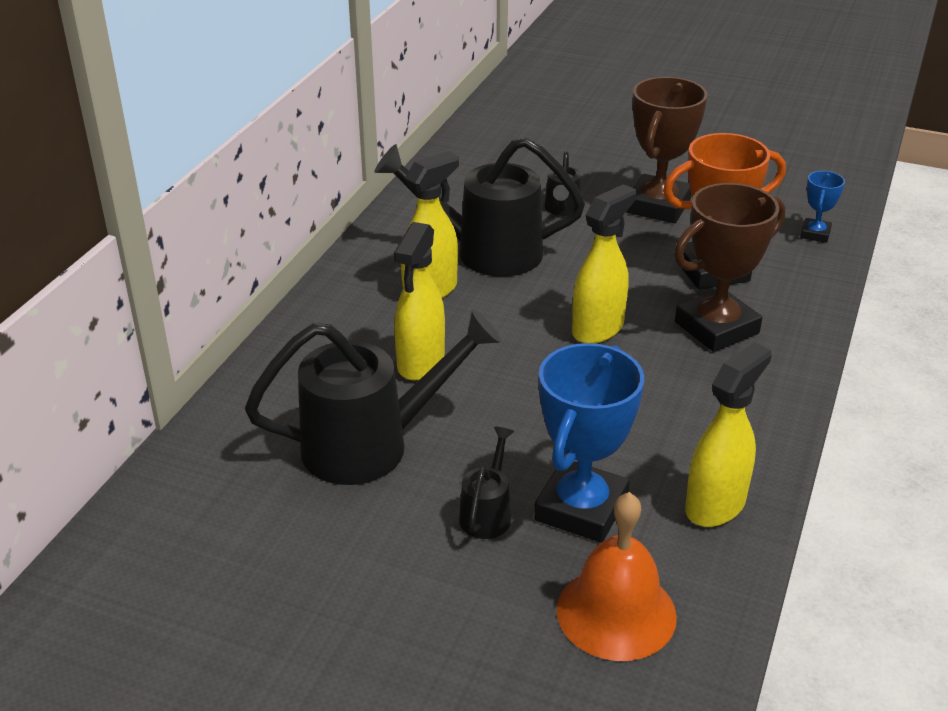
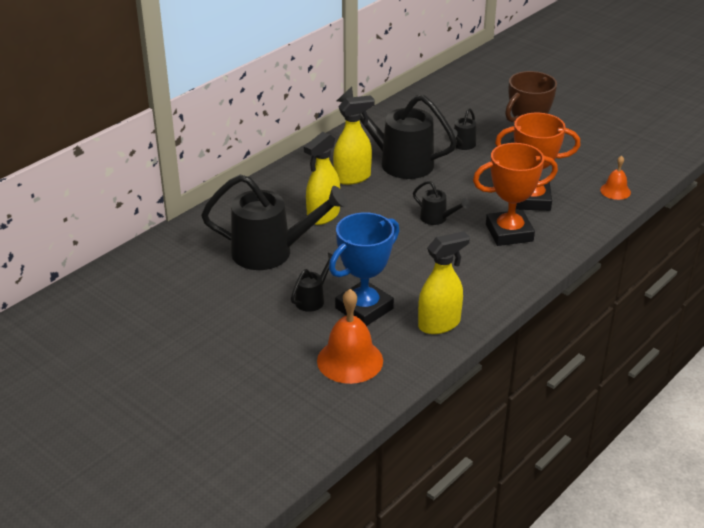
camera: 20 degrees right, 0 degrees up
(598, 328) = (437, 218): yellow spray bottle -> black watering can
(716, 328) = (509, 233): brown trophy -> orange trophy
(815, 234) = (615, 191): blue trophy -> orange bell

